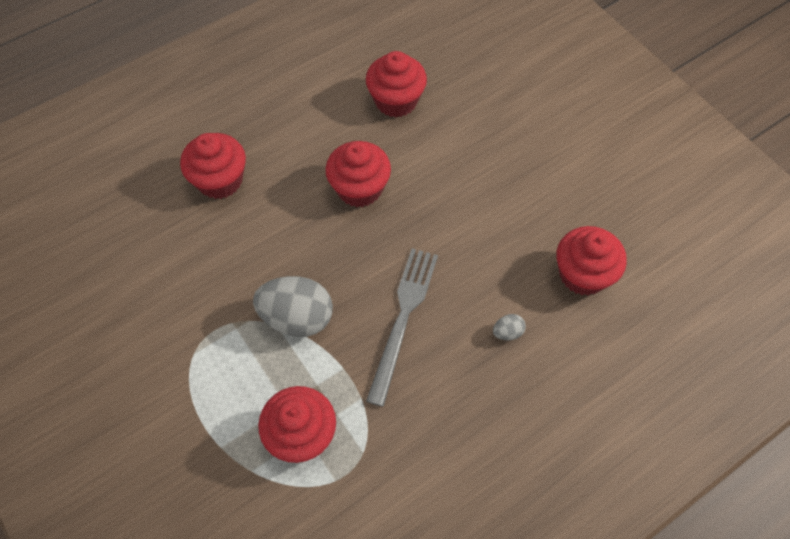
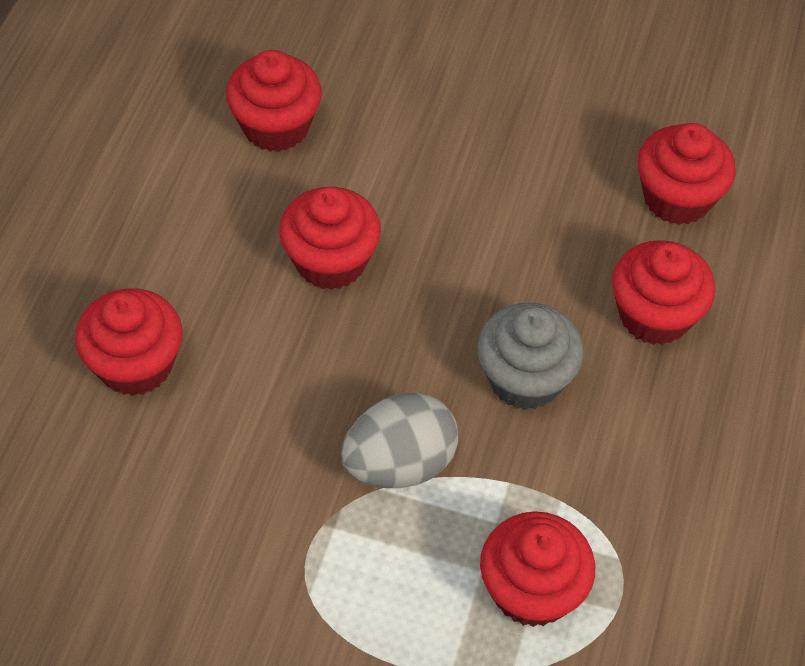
camera: 40 degrees left, 5 degrees down
(403, 318) = (525, 378): grey fork -> grey cupcake
(507, 332) = (654, 315): grey egg -> red cupcake

